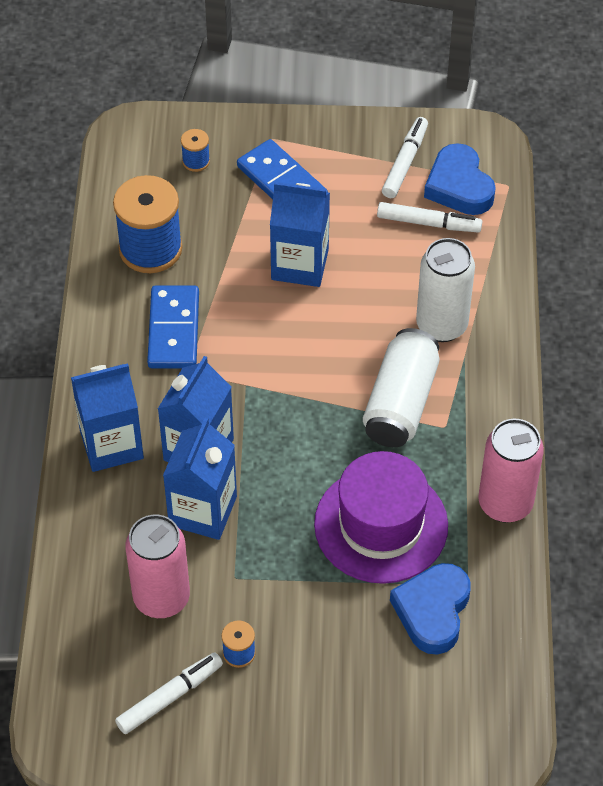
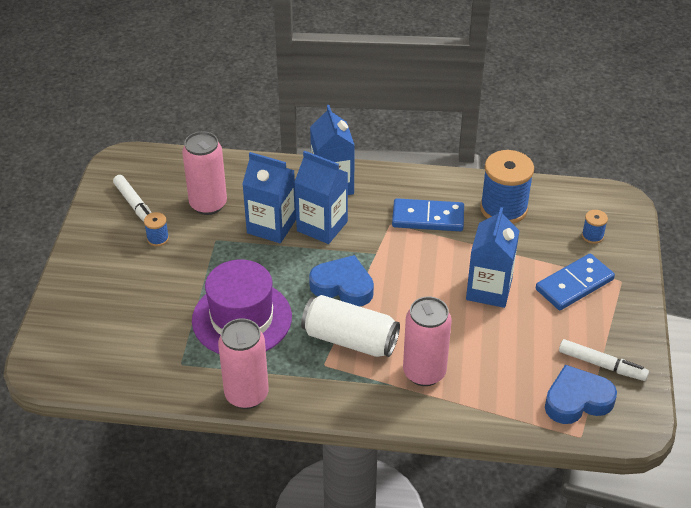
camera: 95 degrees right, 10 degrees down
(428, 223) = (534, 374): white marker -> none
(432, 611) = (163, 341): blue heart -> blue heart (343, 286)
(441, 325) = (424, 372): white can -> pink can

